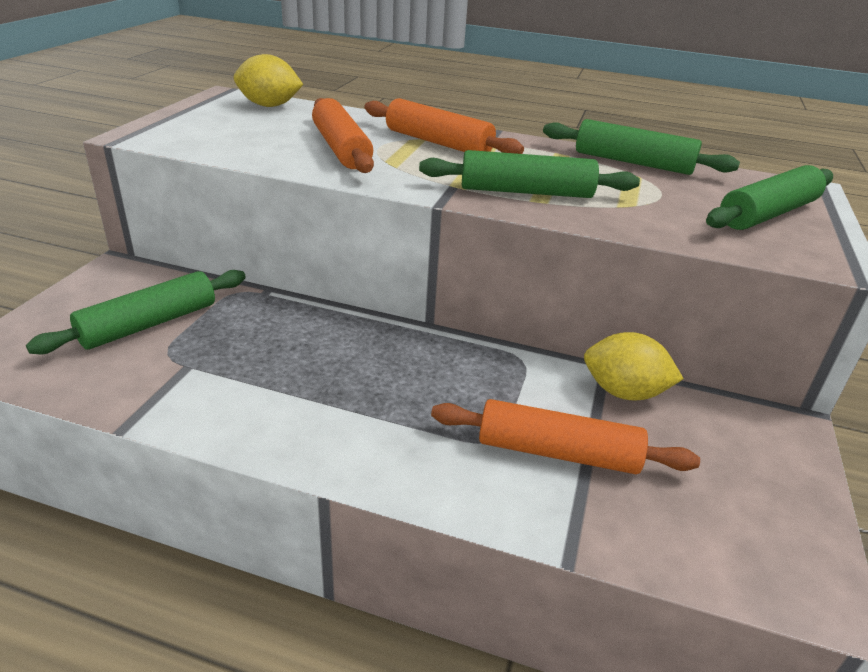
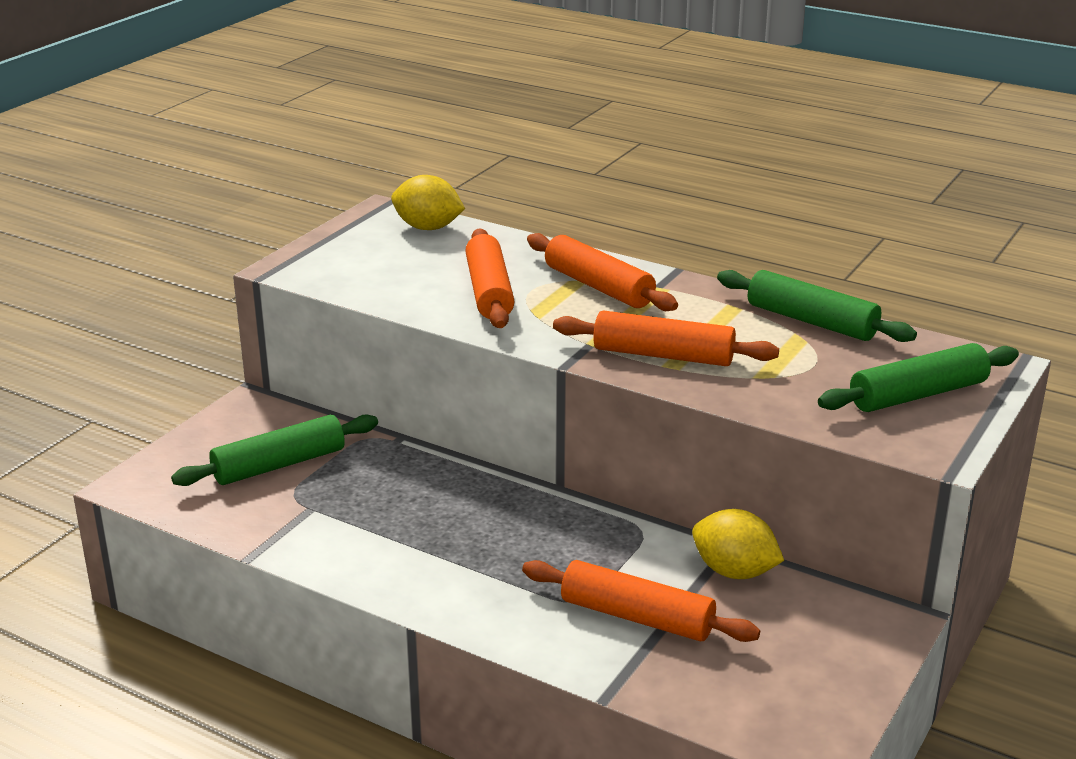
camera: 15 degrees right, 5 degrees down
(526, 192) = (663, 355): green rolling pin -> orange rolling pin

